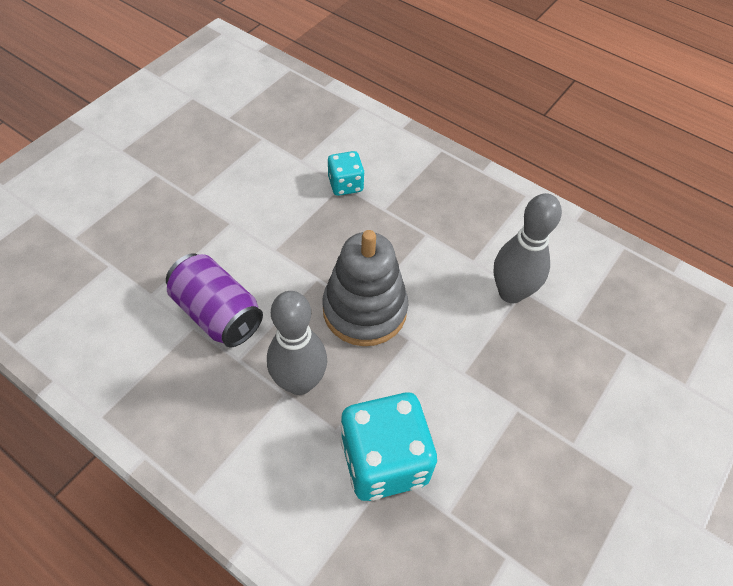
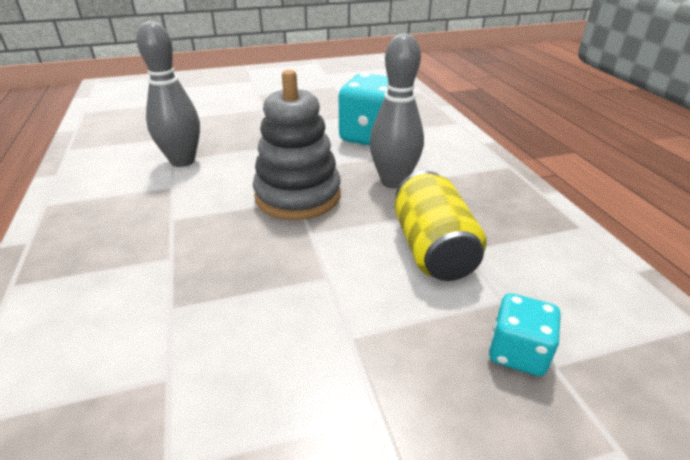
camera: 140 degrees left, 20 degrees down
(217, 313) = (432, 249): purple can -> yellow can
(345, 184) = (167, 305): turquoise dice -> turquoise dice (517, 352)

